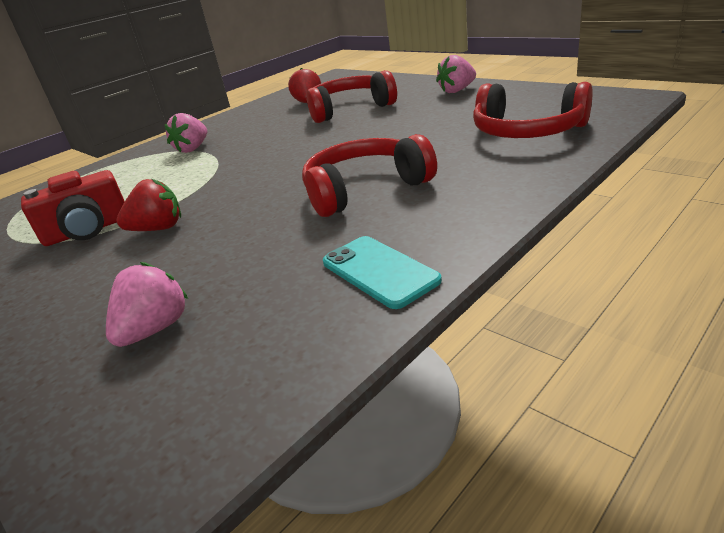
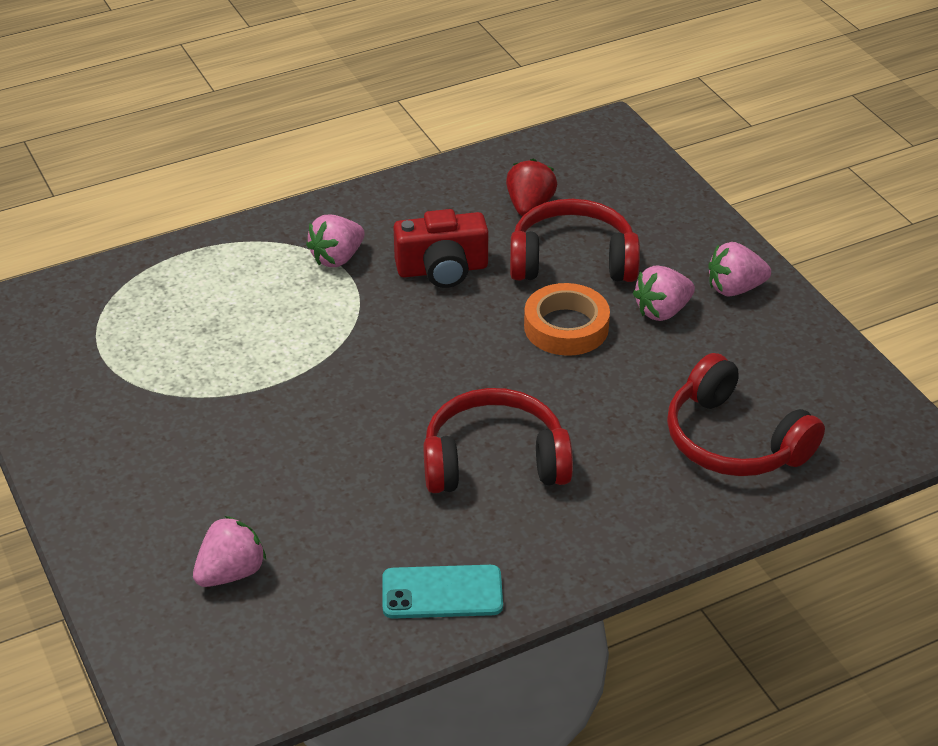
camera: 15 degrees right, 10 degrees up
(88, 230) = (186, 386): red camera -> red camera (442, 269)
(158, 229) = (260, 422): red strawberry -> none
(367, 128) = (566, 327): none -> orange tape
(379, 271) = (442, 592): turquoise phone -> turquoise phone turned 75 degrees counterclockwise
(422, 107) = (662, 311): none -> pink strawberry

